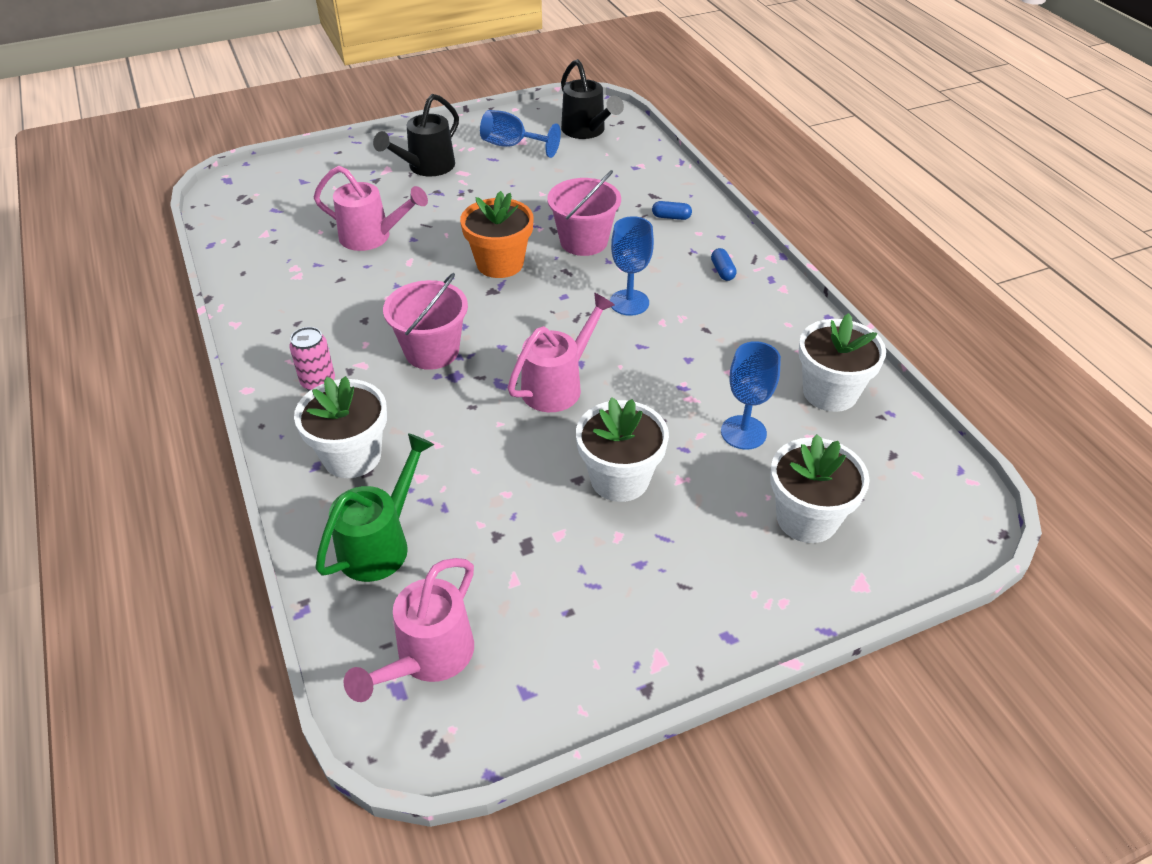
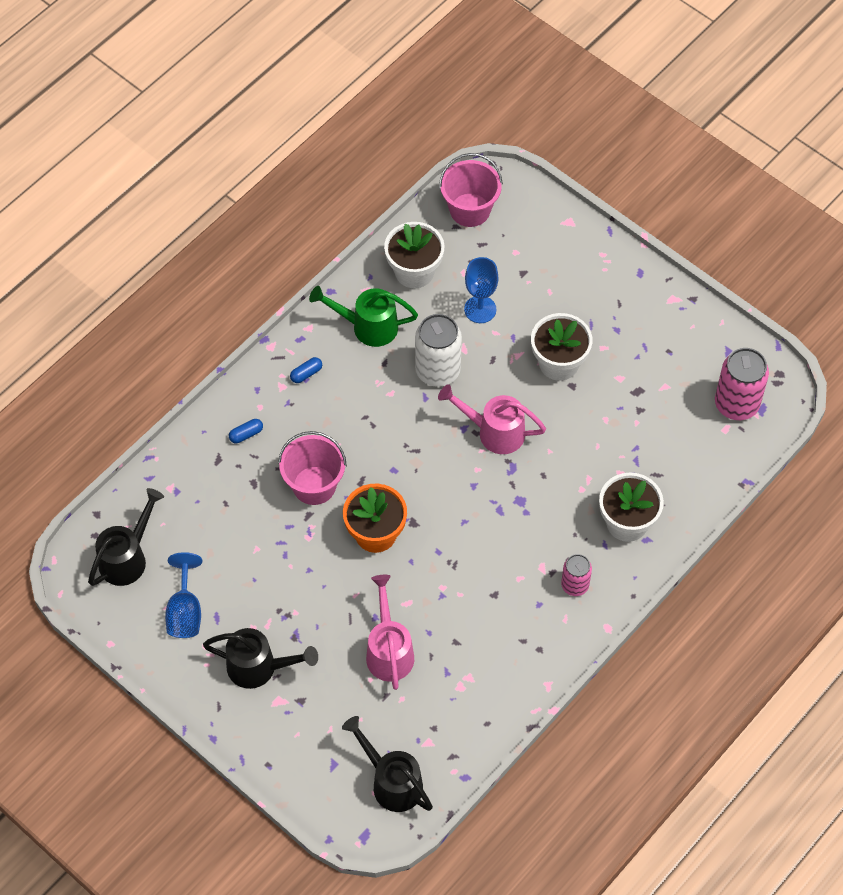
camera: 115 degrees left, 15 degrees up
(253, 205) = (392, 782): none -> black watering can
(380, 543) = (681, 467): green watering can -> green watering can (368, 326)
(428, 658) = (736, 404): pink watering can -> pink can
(432, 351) = (503, 529): pink bucket -> pink bucket (470, 210)
(629, 302) = (379, 422): blue goblet -> none
(671, 217) = (246, 434): blue capsule -> blue capsule turned 75 degrees clockwise
(671, 366) = (437, 371): none -> white can
(806, 518) = (535, 258): white flower pot -> none

